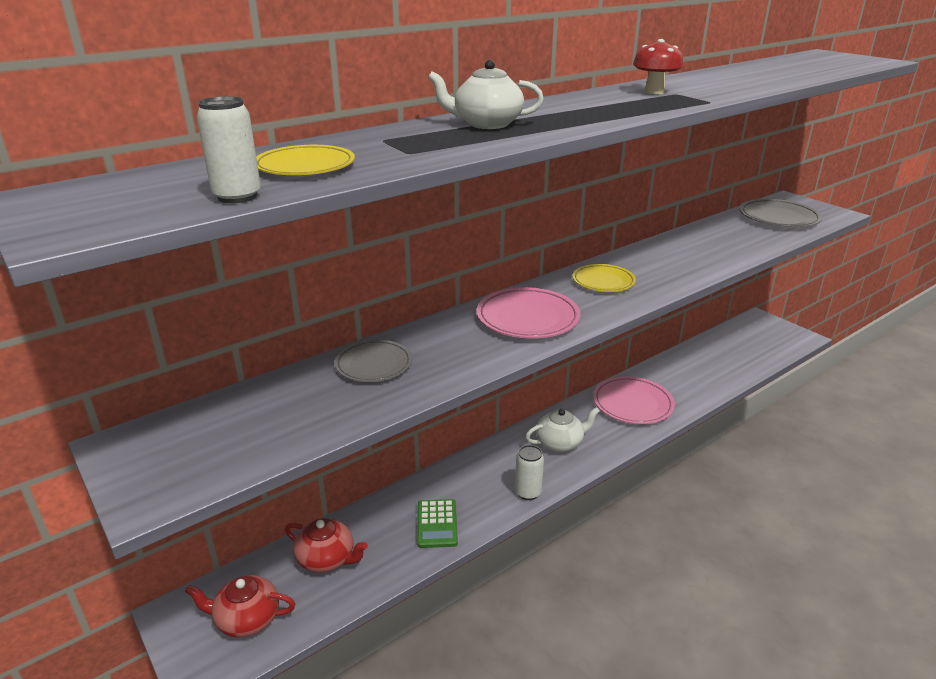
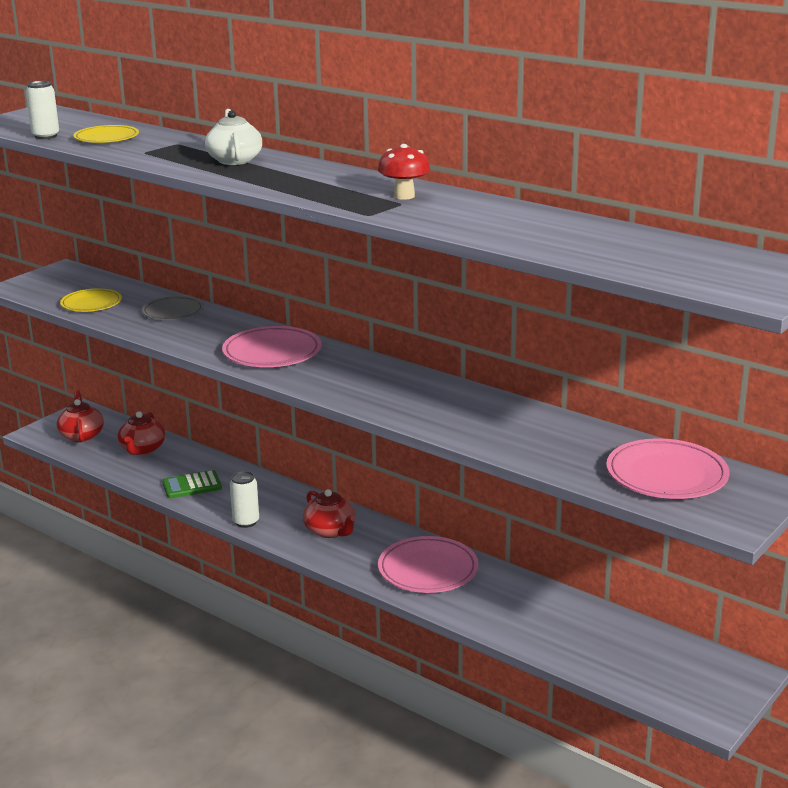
camera: 75 degrees right, 5 degrees down
(560, 443) = (330, 531): white teapot -> red teapot
(603, 281) = (370, 377): yellow plate -> yellow plate (91, 304)
(778, 217) = (666, 475): grey plate -> pink plate

